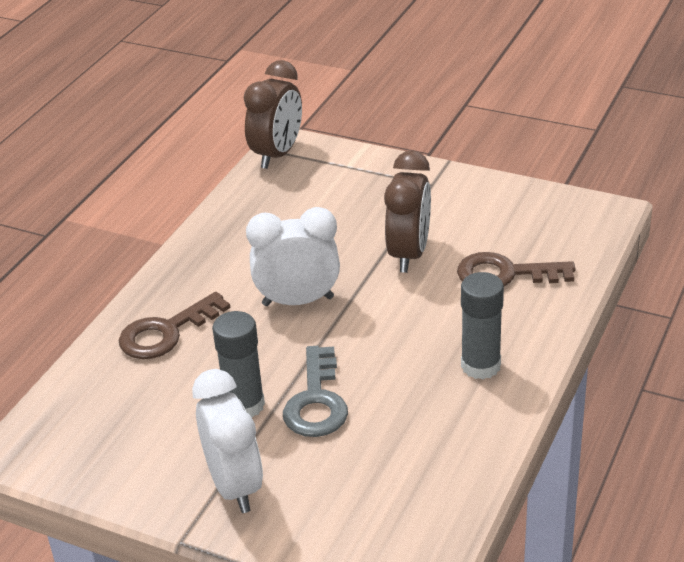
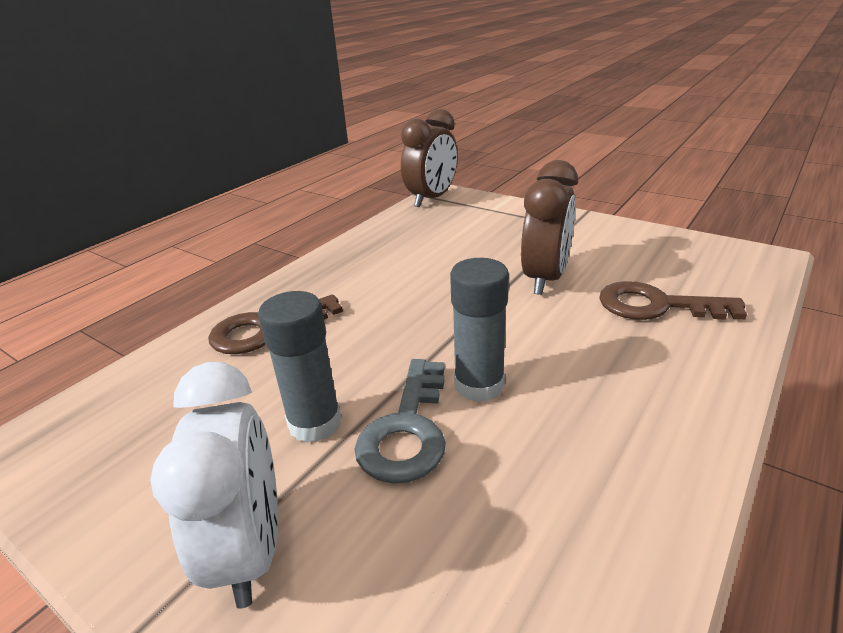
camera: 10 degrees right, 5 degrees down
(298, 301) = (417, 312): white clock -> none
(480, 366) = (634, 408): grey glue stick -> grey glue stick (479, 385)

